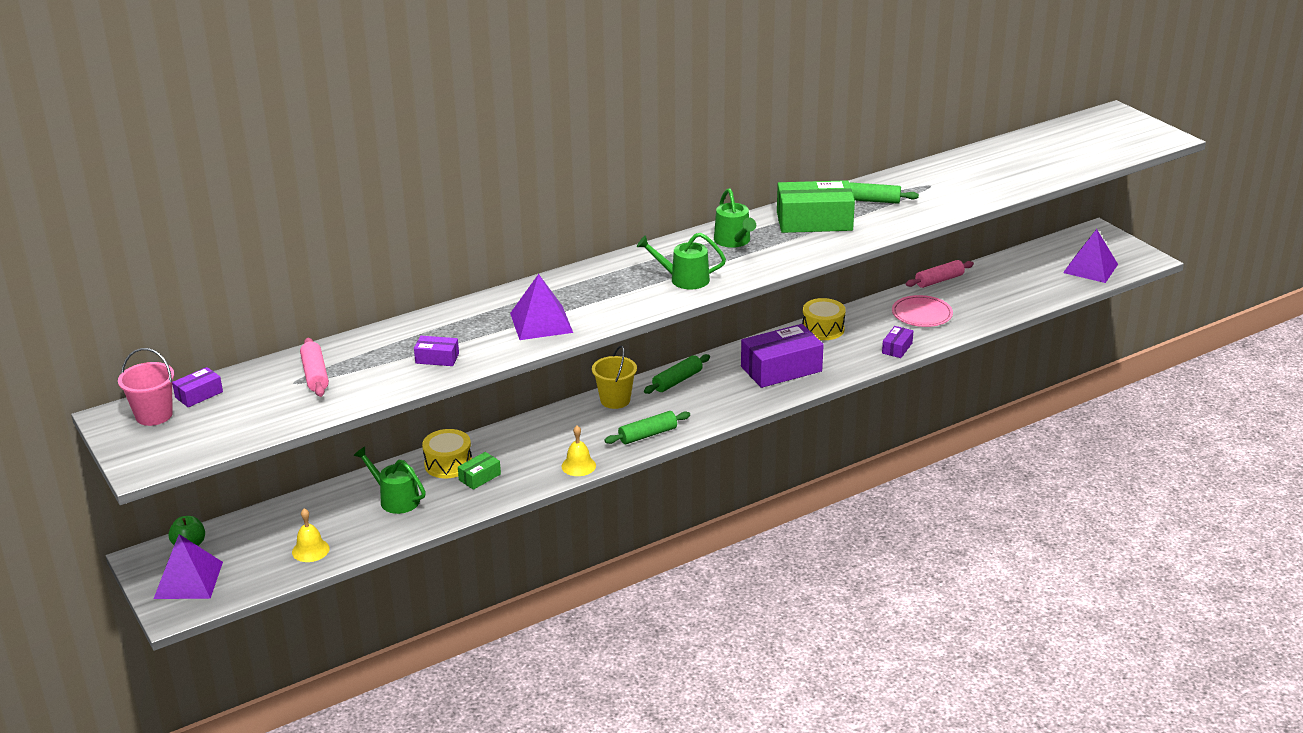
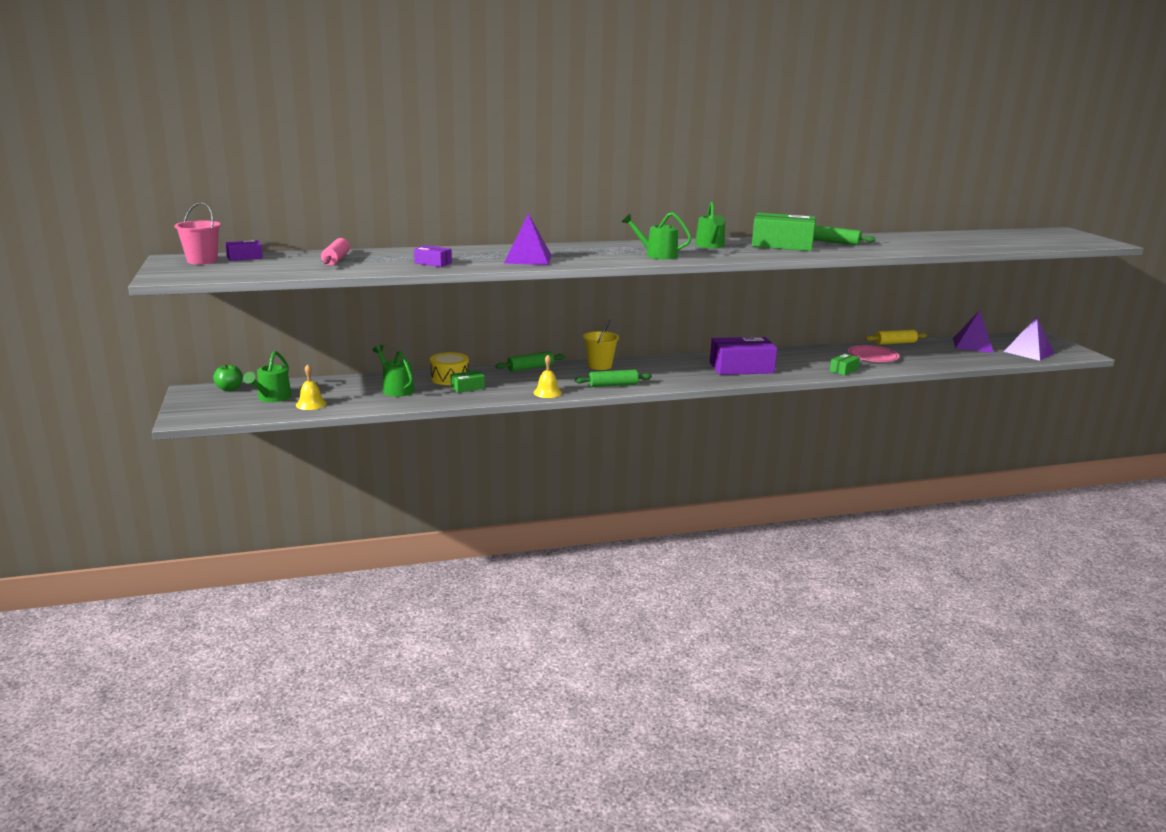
camera: 15 degrees right, 10 degrees down
(188, 580) = (211, 405): purple pyramid -> purple pyramid (972, 345)
(254, 549) = (272, 398): none -> green watering can
(677, 381) = (654, 363): green rolling pin -> green rolling pin (530, 368)
(823, 329) = (787, 354): yellow drum -> none
(897, 348) = (843, 370): purple box -> green box
(939, 280) = (895, 343): pink rolling pin -> yellow rolling pin

